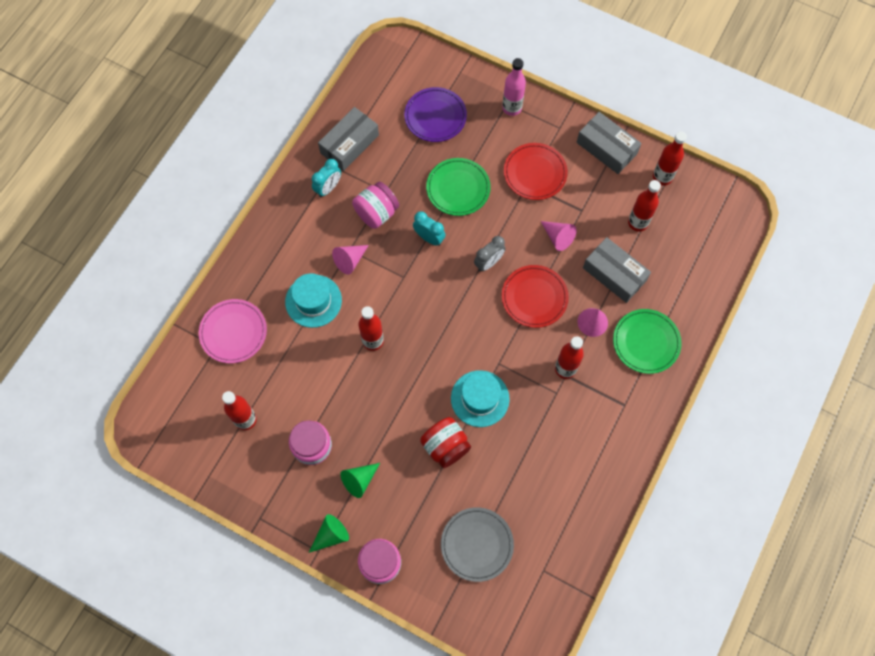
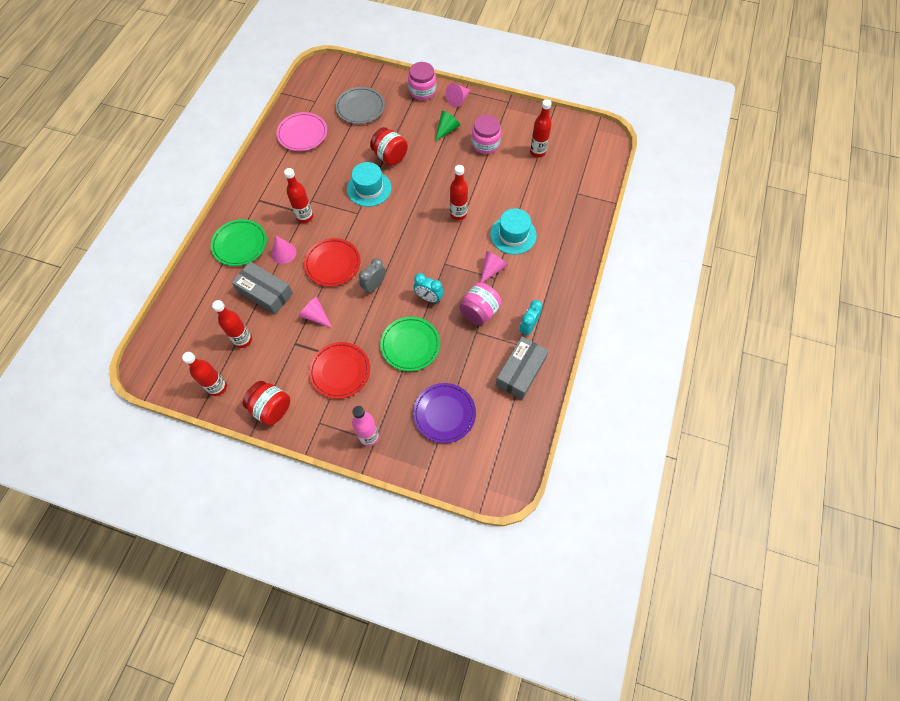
camera: 170 degrees right, 5 degrees down
(233, 332) = (568, 204): pink plate -> pink plate (302, 134)
(331, 535) = (458, 100): green cone -> pink cone
(606, 148) = (271, 408): grey box -> red jar

